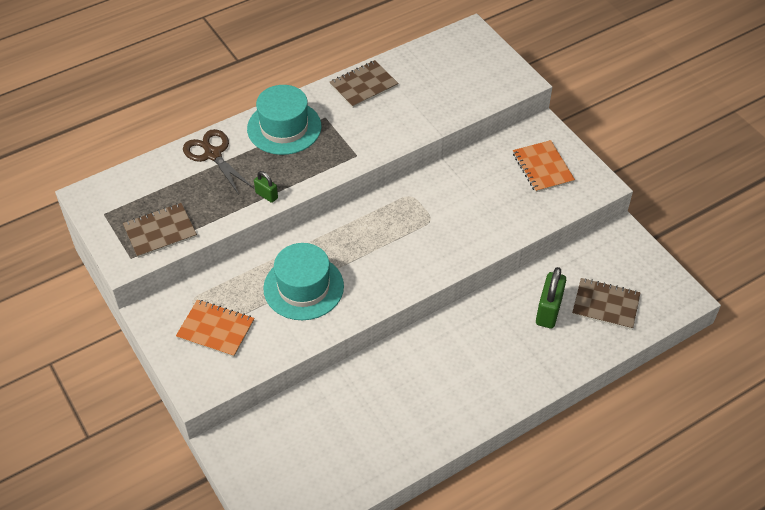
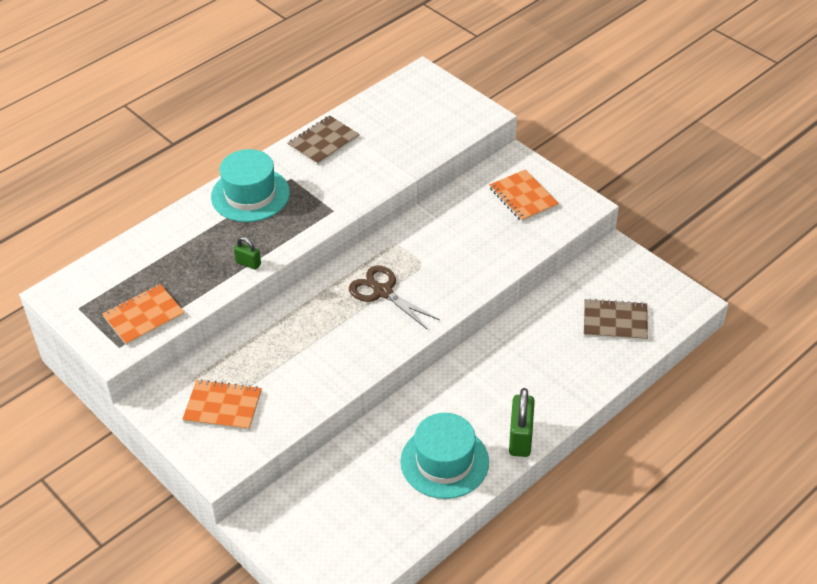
camera: 10 degrees left, 5 degrees down
(160, 231) = (144, 316): brown notebook -> orange notebook
(213, 154) = (181, 232): brown scissors -> brown scissors (383, 292)
(303, 287) = (305, 350): turquoise hat -> turquoise hat (444, 462)
(548, 311) = (559, 336): green padlock -> green padlock (520, 438)

